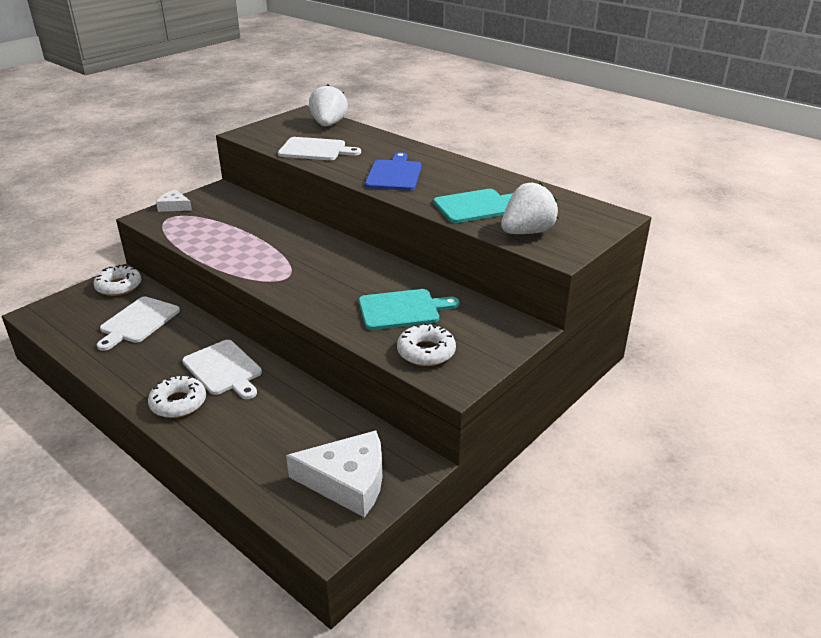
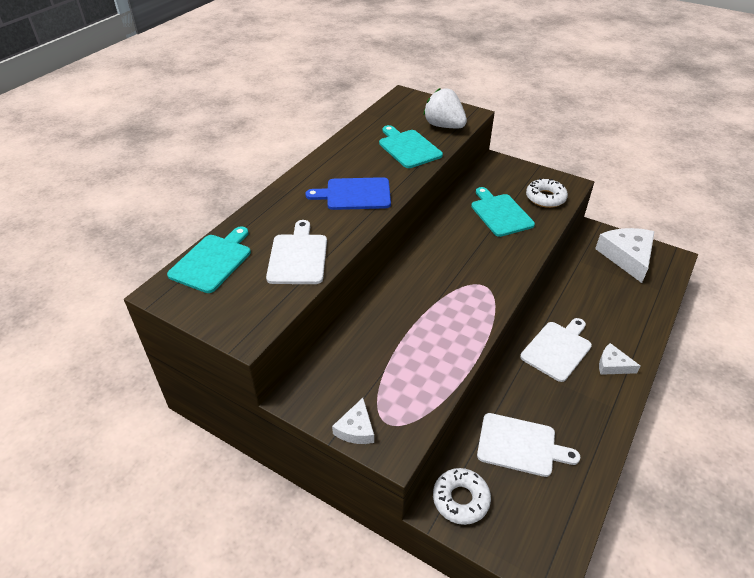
camera: 100 degrees left, 10 degrees up
(178, 403) = (613, 365): white donut -> white cheese
(328, 125) = (212, 261): white strawberry -> turquoise cutting board

